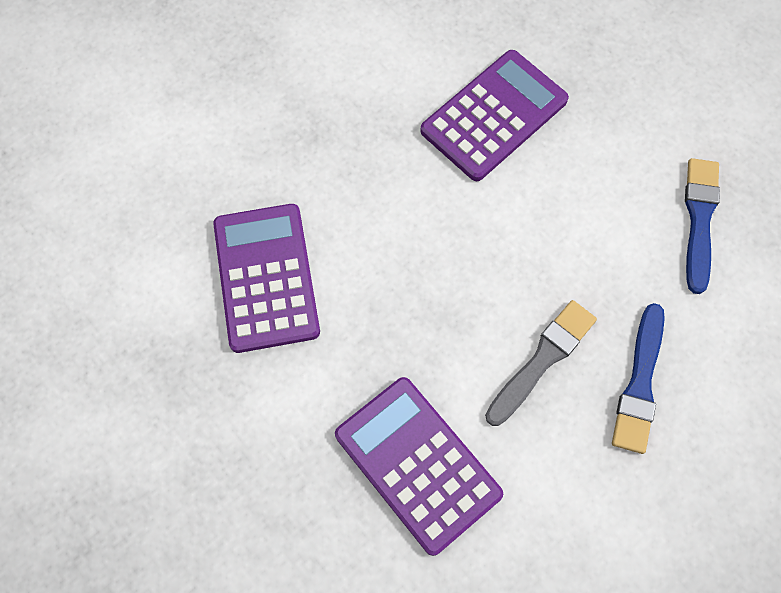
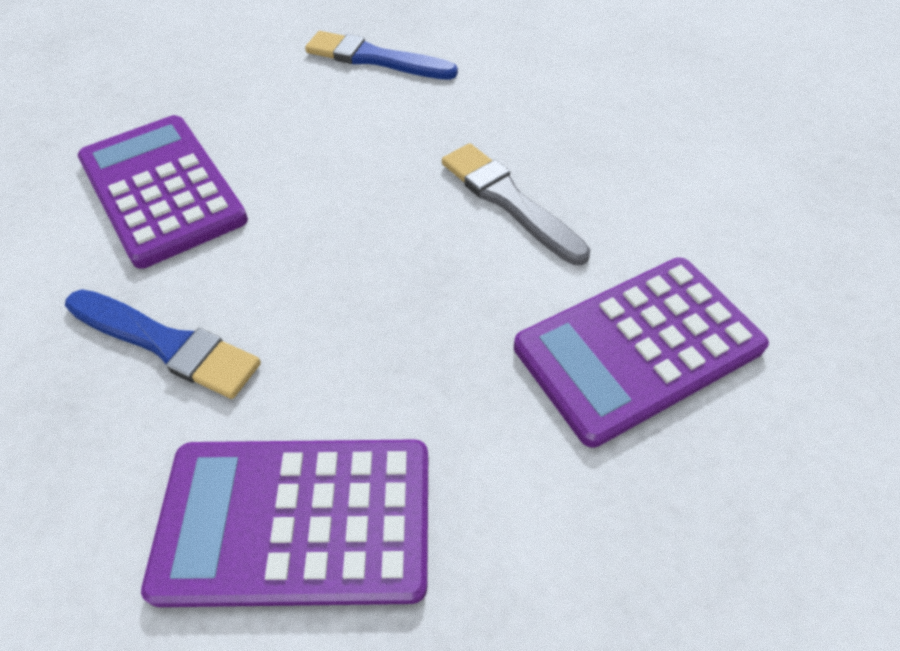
camera: 80 degrees left, 15 degrees down
(639, 383) = (549, 130): blue brush -> blue brush (166, 344)

